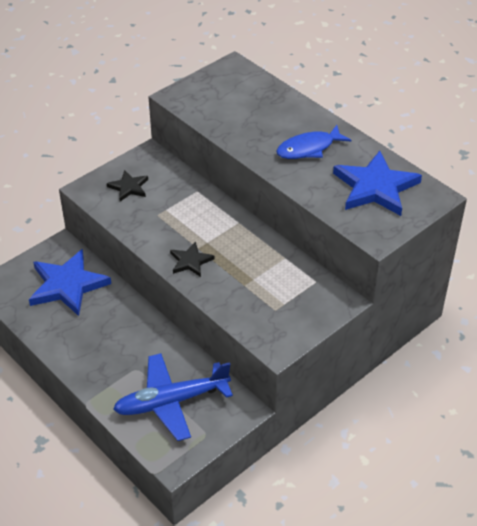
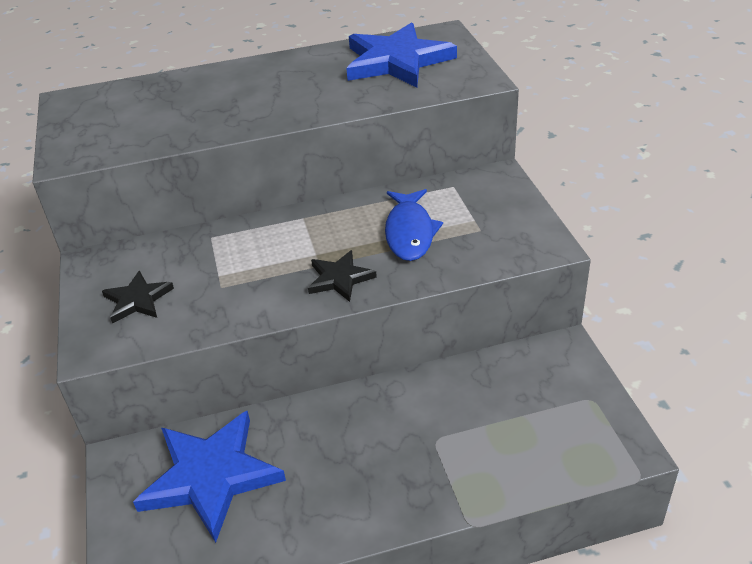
camera: 60 degrees left, 5 degrees down
(172, 401) = (517, 418): blue plane -> none
(309, 148) = (287, 85): blue fish -> blue fish (410, 232)

